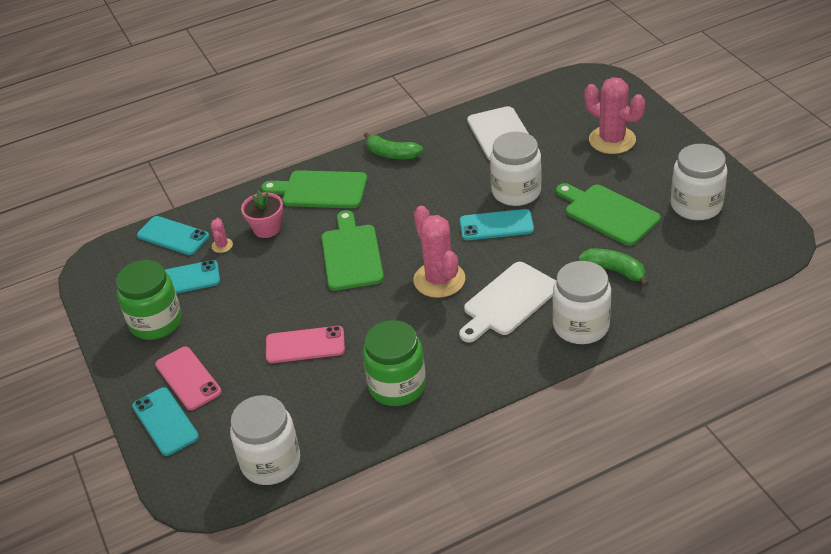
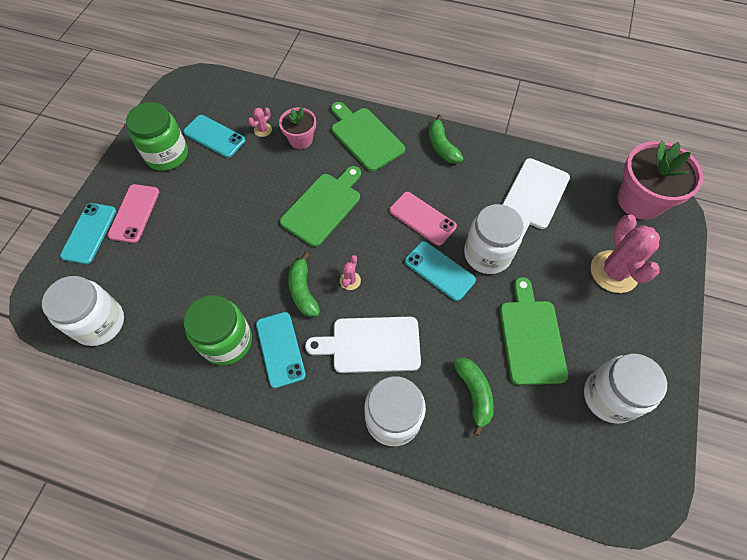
camera: 40 degrees right, 20 degrees up
(173, 236) = (247, 98): turquoise phone -> turquoise phone (280, 349)
(305, 345) = (217, 252): pink phone -> pink phone (422, 218)
(412, 312) = (303, 290): none -> green banana
(439, 280) = (350, 280): pink cactus -> pink cactus, size x0.44
(576, 90) = (640, 200): none -> pink flower pot

